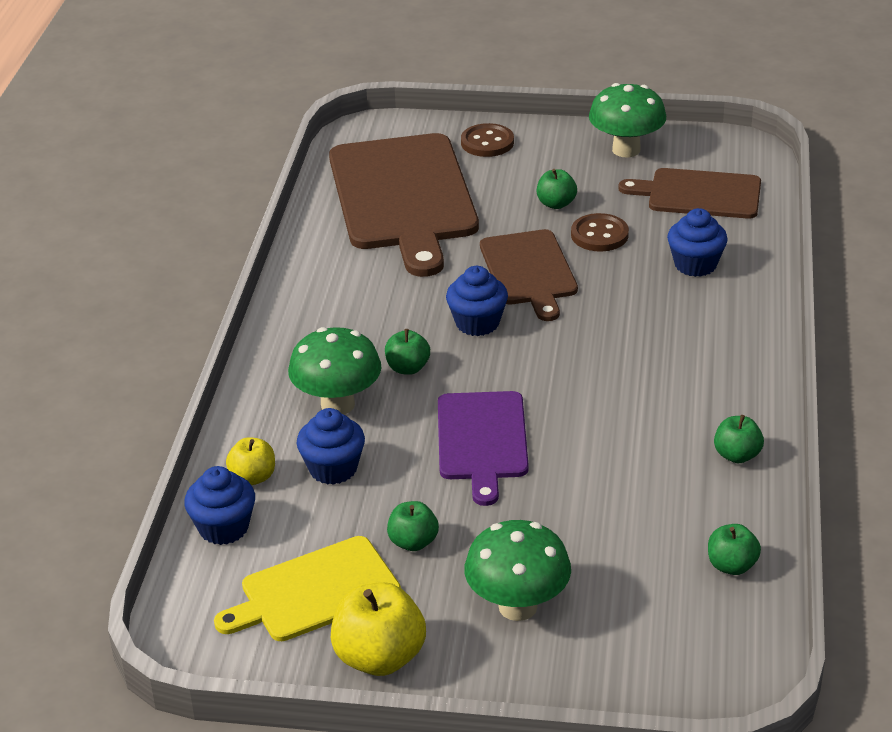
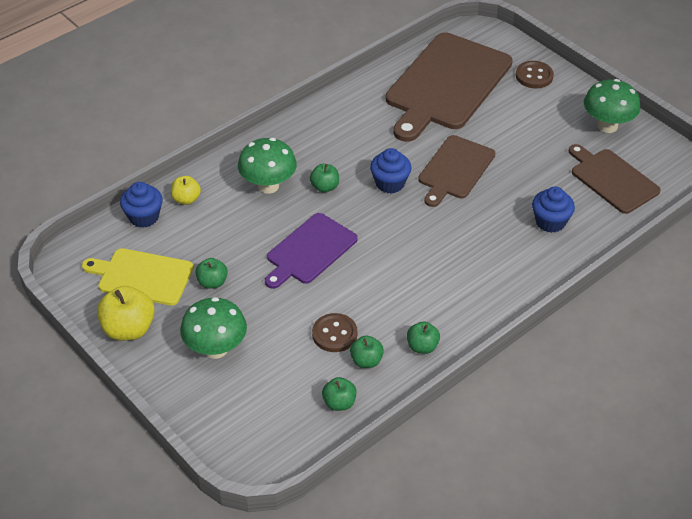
camera: 40 degrees right, 10 degrees up
(333, 469) = (225, 219): blue cupcake -> none
(556, 204) = (522, 137): green apple -> green apple (366, 361)
(599, 235) = (521, 171): brown button -> brown button (334, 334)

